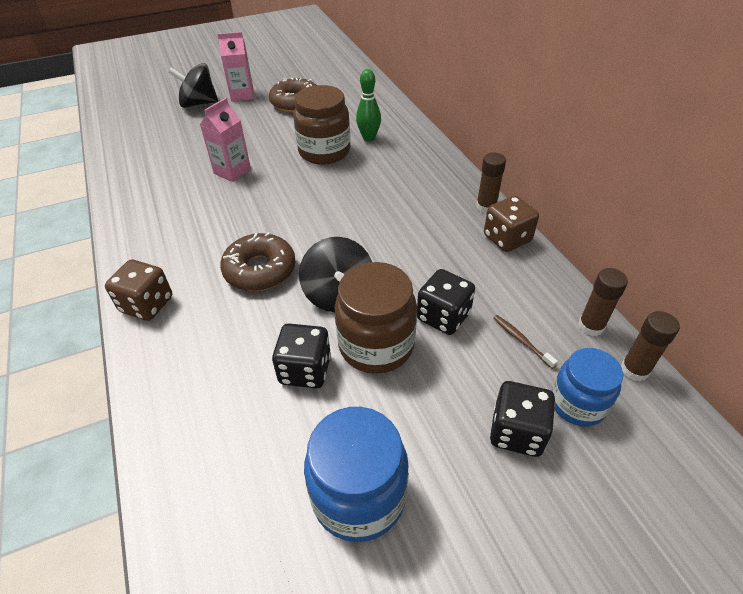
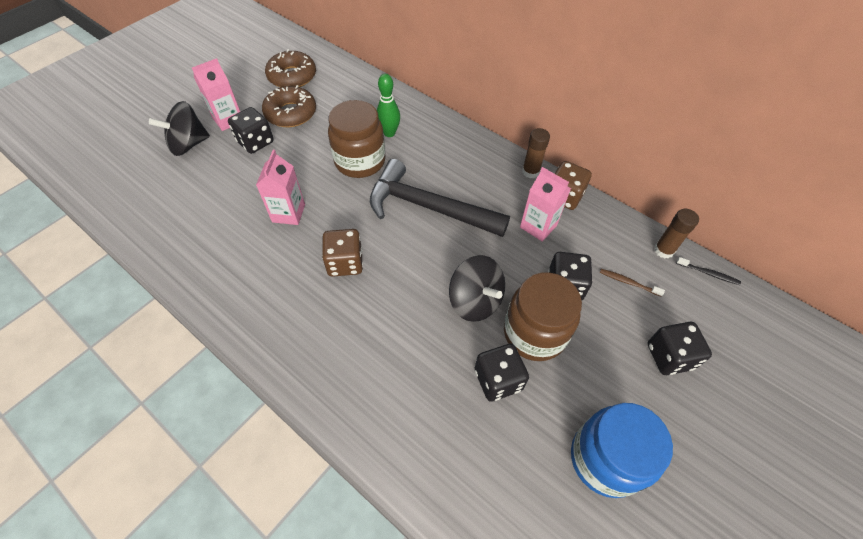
camera: 30 degrees left, 10 degrees up
(147, 304) = (319, 384): brown dice -> brown dice (345, 263)
(250, 115) = (255, 142): none -> black dice
(260, 270) = (394, 306): brown donut -> brown donut (292, 76)
(357, 205) = (429, 207): none -> black hammer
(456, 255) = (538, 226): none -> pink carton
(577, 404) = (691, 316): blue jar -> none
(634, 370) = (708, 273): brown glue stick -> black toothbrush

